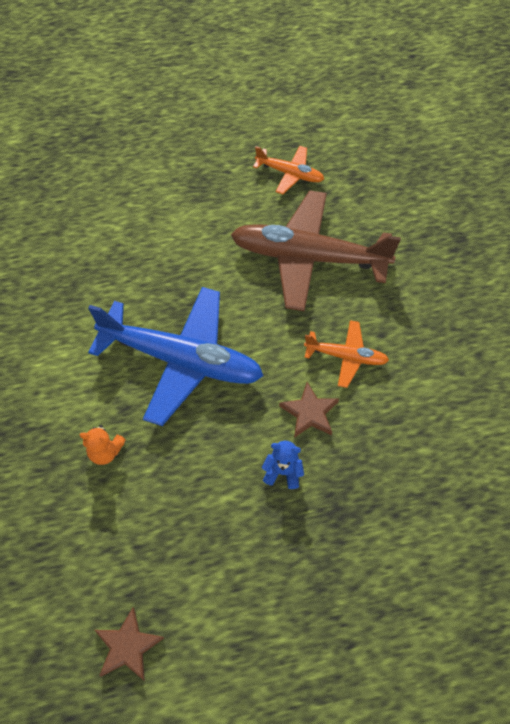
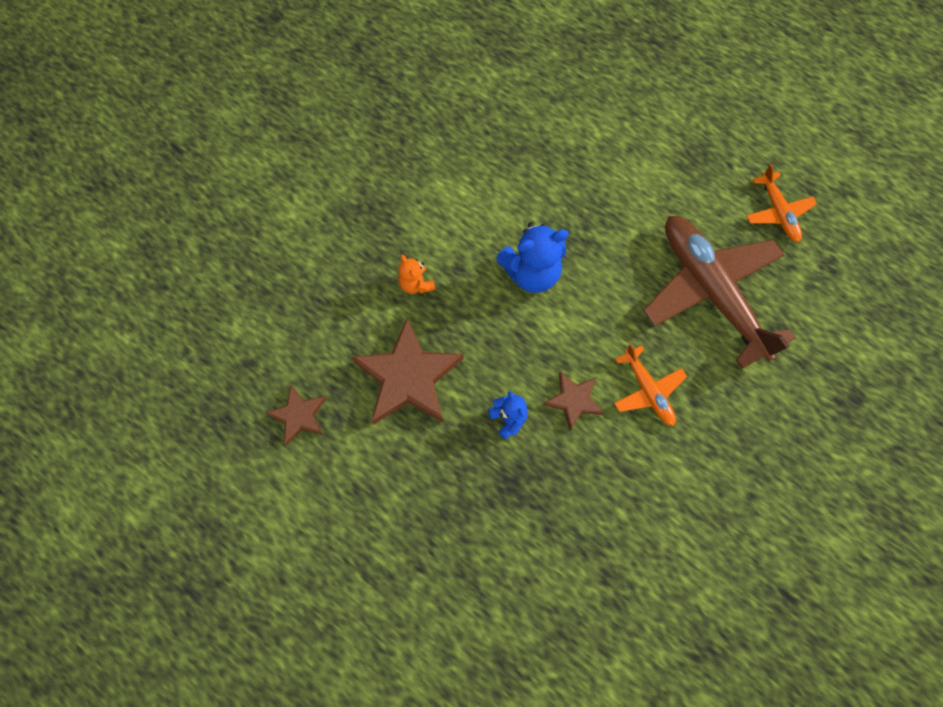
camera: 50 degrees right, 10 degrees up
(179, 523) = (408, 377): none -> brown star
(181, 360) = (531, 273): blue plane -> blue teddy bear

